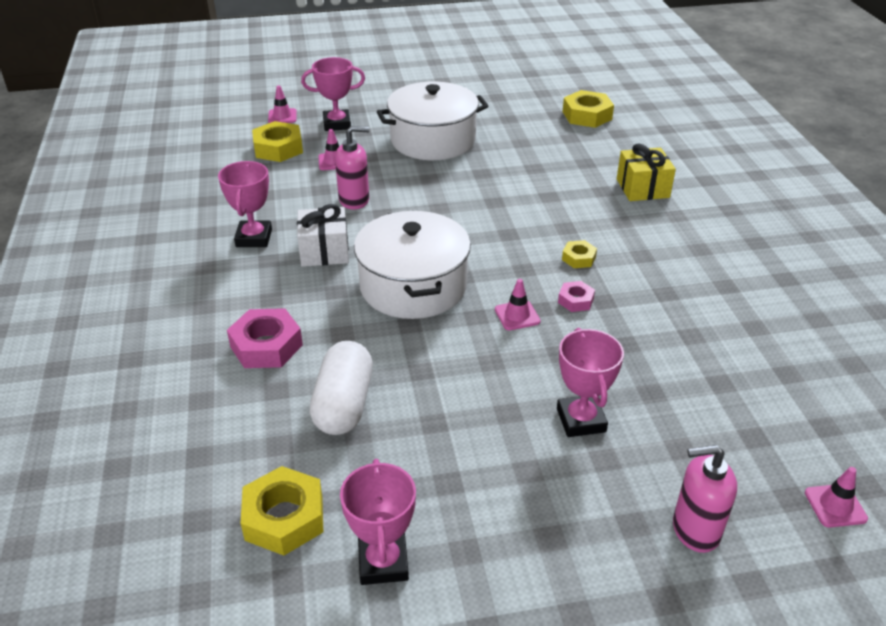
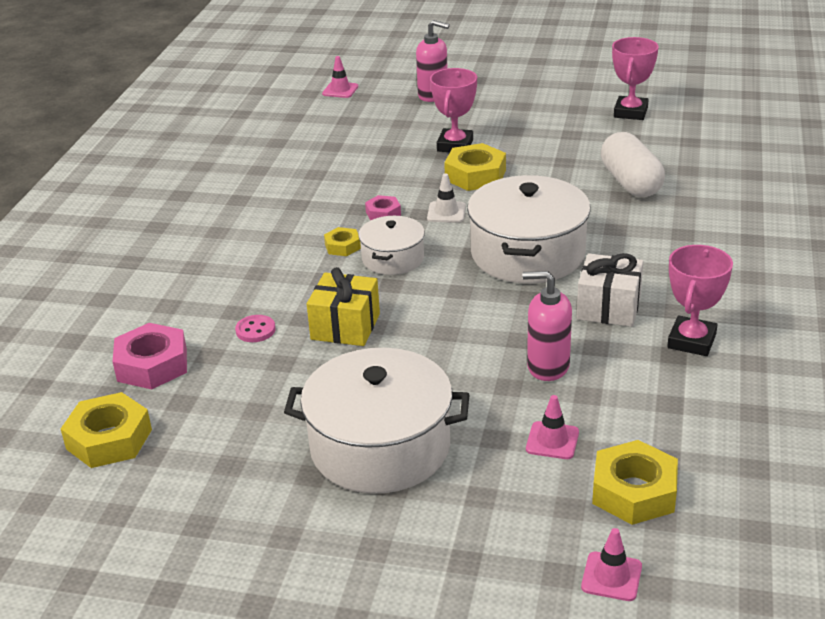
camera: 155 degrees left, 5 degrees down
(266, 346) = (690, 231): pink nut -> pink nut (152, 365)
(284, 518) = (690, 137): yellow nut -> yellow nut (475, 175)
(337, 124) = (517, 527): pink trophy -> none
(343, 404) = (630, 182): white capsule -> white capsule turned 45 degrees counterclockwise
(517, 315) = (446, 212): pink traffic cone -> white traffic cone
(526, 256) = (393, 259): none -> white pot
(573, 182) = (255, 330): none -> pink button
(642, 188) = (186, 304): yellow gift -> yellow gift (345, 326)

